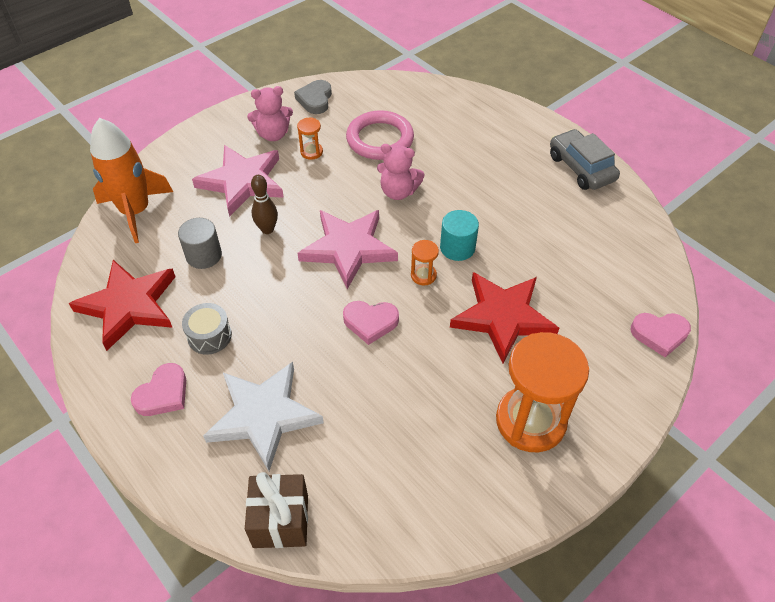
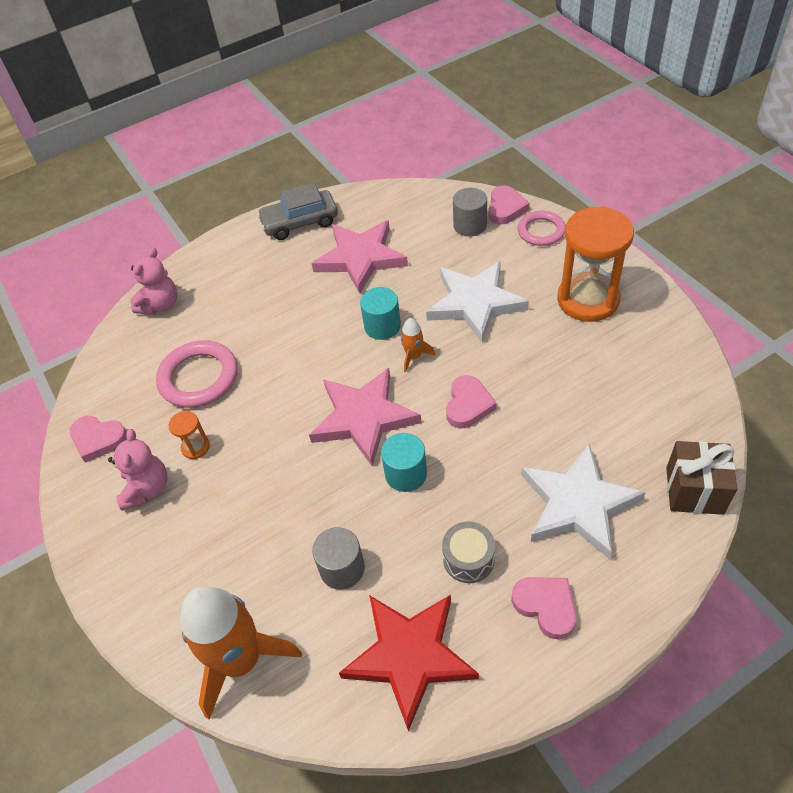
camera: 75 degrees left, 0 degrees up
(242, 182) = (224, 525): pink star -> pink star (360, 258)
(267, 229) = (315, 497): brown bowling pin -> none
(292, 284) = (406, 474): none -> turquoise cylinder
(315, 100) = (98, 439): grey heart -> pink heart
(398, 192) = (289, 367): pink teddy bear -> pink teddy bear (160, 305)
(423, 275) = (414, 356): orange hourglass -> orange rocket
(502, 317) = (475, 303): red star -> white star
(619, 303) = (470, 225): none -> grey cylinder
(631, 371) = (541, 231): none -> pink ring

